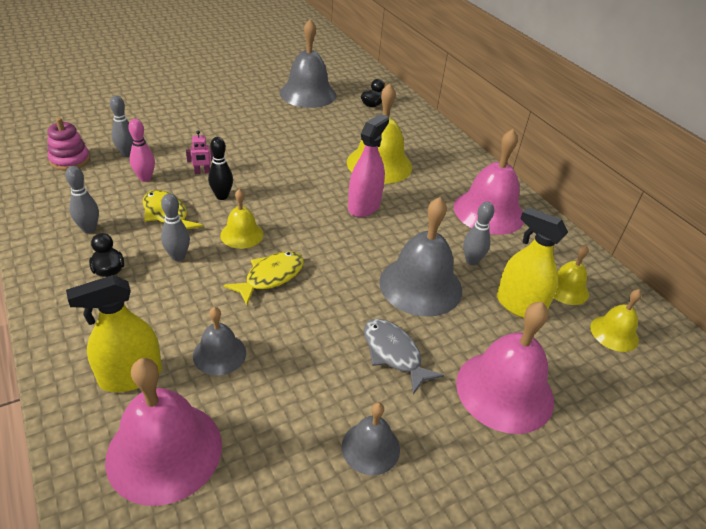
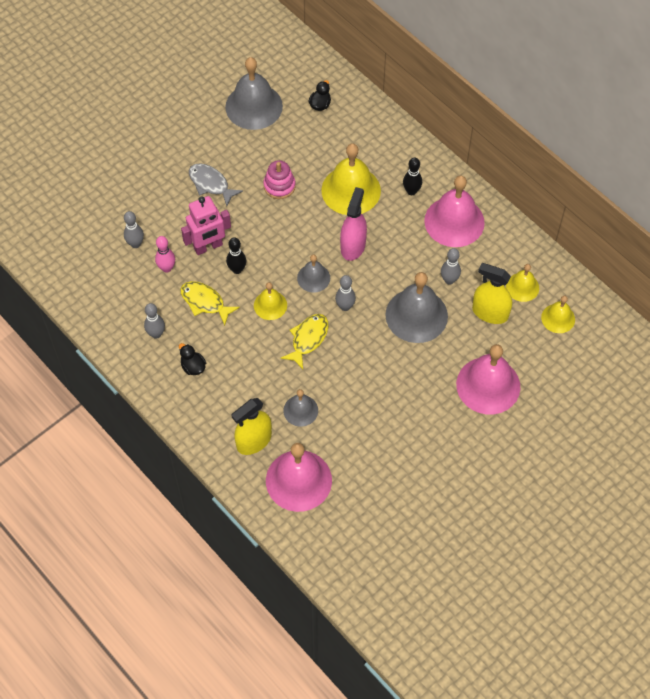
camera: 10 degrees left, 20 degrees up
(70, 160) = (94, 266): pink stacking toy -> pink stacking toy (279, 186)
(178, 256) = (234, 340): grey bowling pin -> grey bowling pin (345, 306)
(202, 172) = (208, 247): pink robot -> pink robot, size x2.12
(370, 447) = (414, 446): grey bell -> grey bell (313, 278)
(393, 354) = (412, 378): grey fish -> grey fish (210, 184)
(445, 178) = (411, 191): none -> black bowling pin

